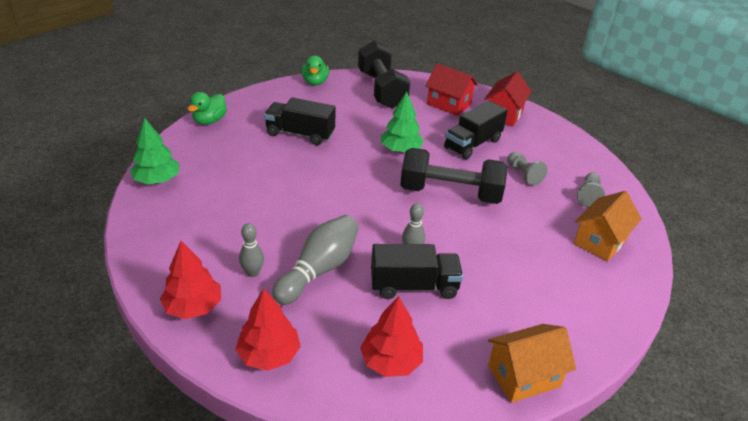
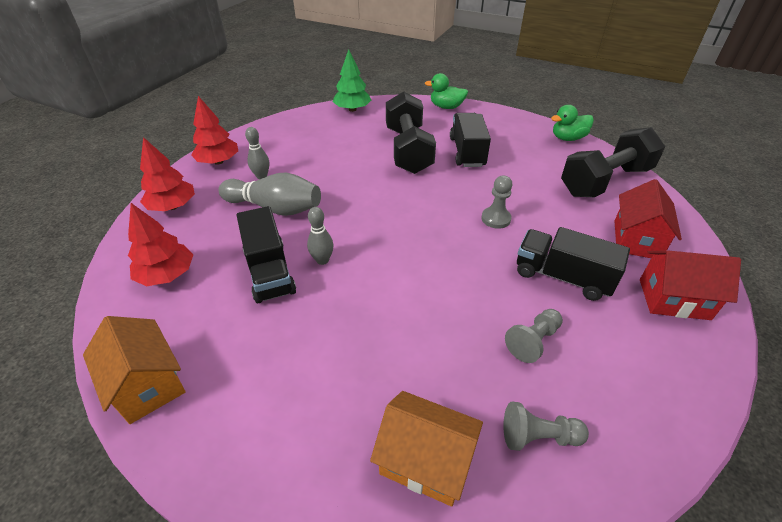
camera: 75 degrees right, 5 degrees up
(401, 150) = (495, 219): green tree -> grey pawn
(450, 193) = (440, 273): black dumbbell -> black dumbbell (408, 150)

